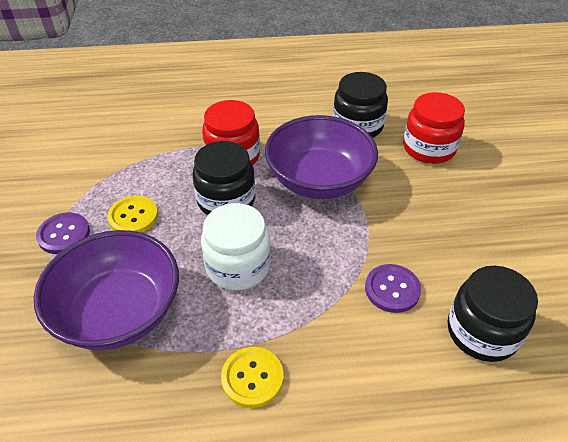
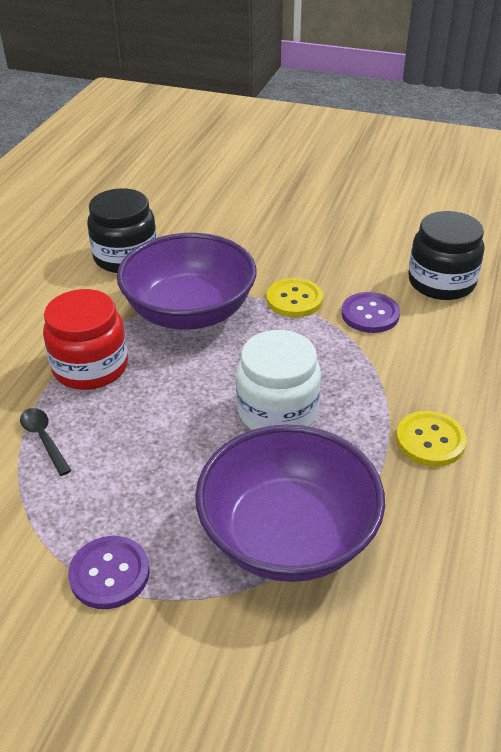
camera: 65 degrees left, 5 degrees down
(133, 216) = (129, 488): yellow button -> yellow button (294, 299)
(159, 163) = (44, 439): none -> black spoon
(226, 200) = (165, 393): black jar -> none
(429, 148) = (202, 226): red jar -> none

